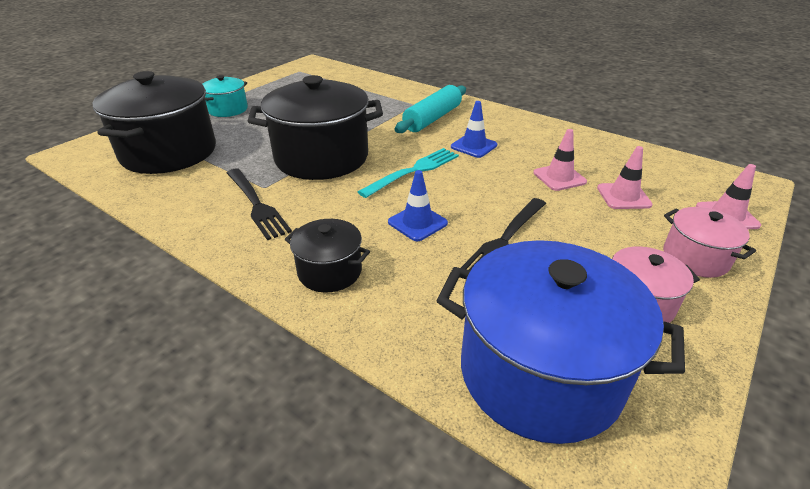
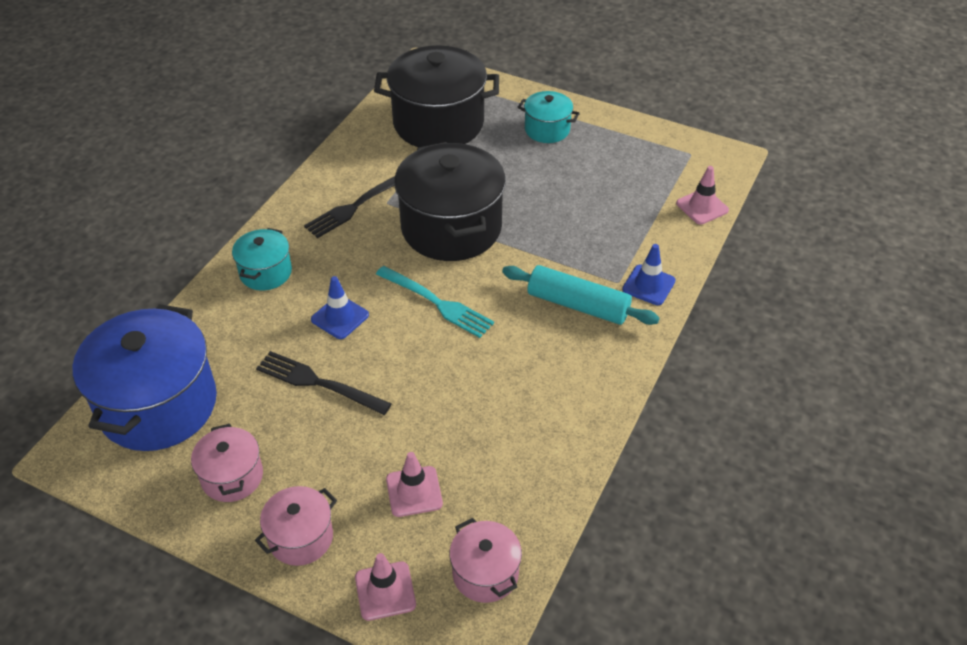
camera: 80 degrees right, 10 degrees up
(330, 271) = (265, 272): black pot -> turquoise pot
(473, 146) = (510, 350): blue traffic cone -> blue traffic cone (648, 285)
(559, 177) = (447, 432): pink traffic cone -> pink traffic cone (702, 207)
(687, 173) = (485, 573): none -> pink pot

